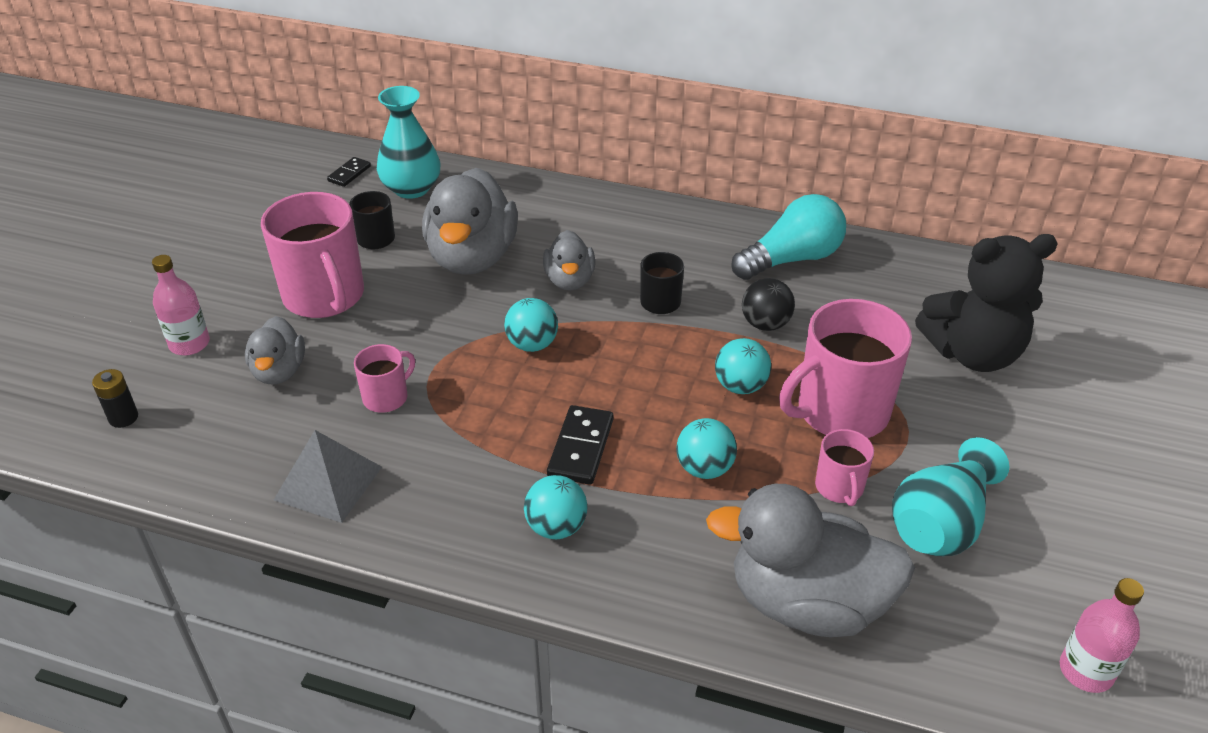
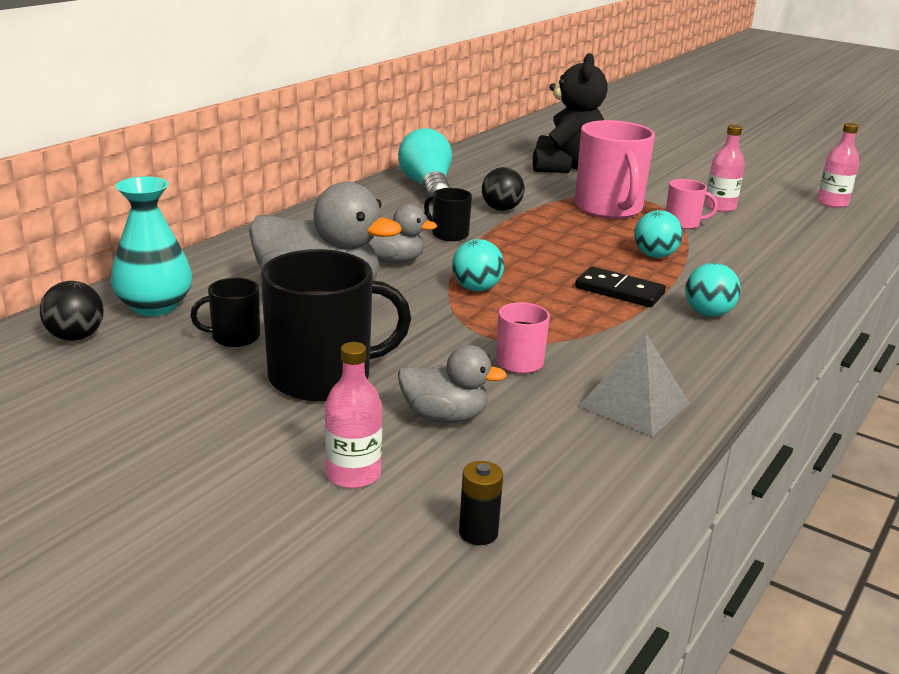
camera: 75 degrees left, 15 degrees down
(325, 296) = (323, 377): pink mug -> black mug
(349, 174) = (75, 337): black domino -> black ball
(740, 386) = (569, 229): turquoise ball -> none
(807, 603) = (785, 252): grey duck -> none
(940, 524) = (720, 207): turquoise vase -> pink bottle

